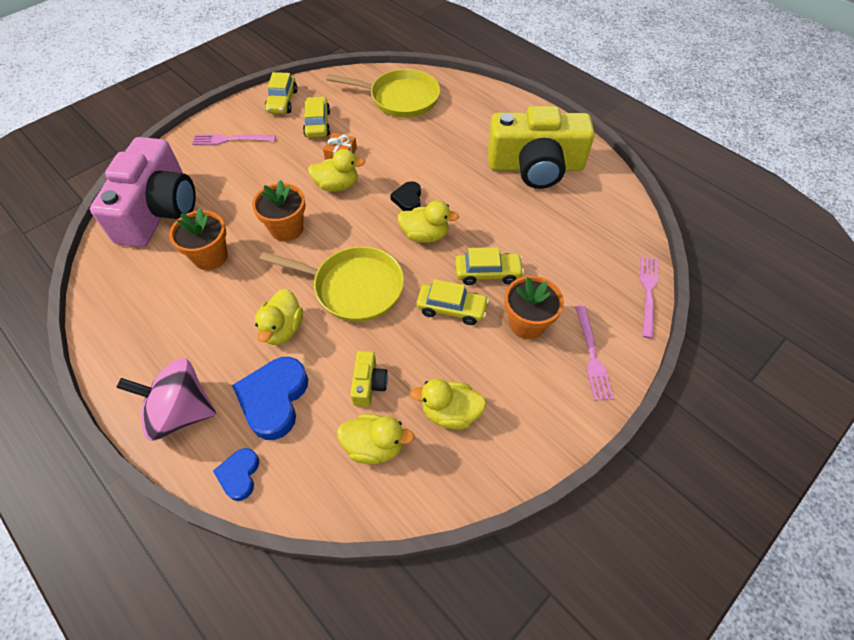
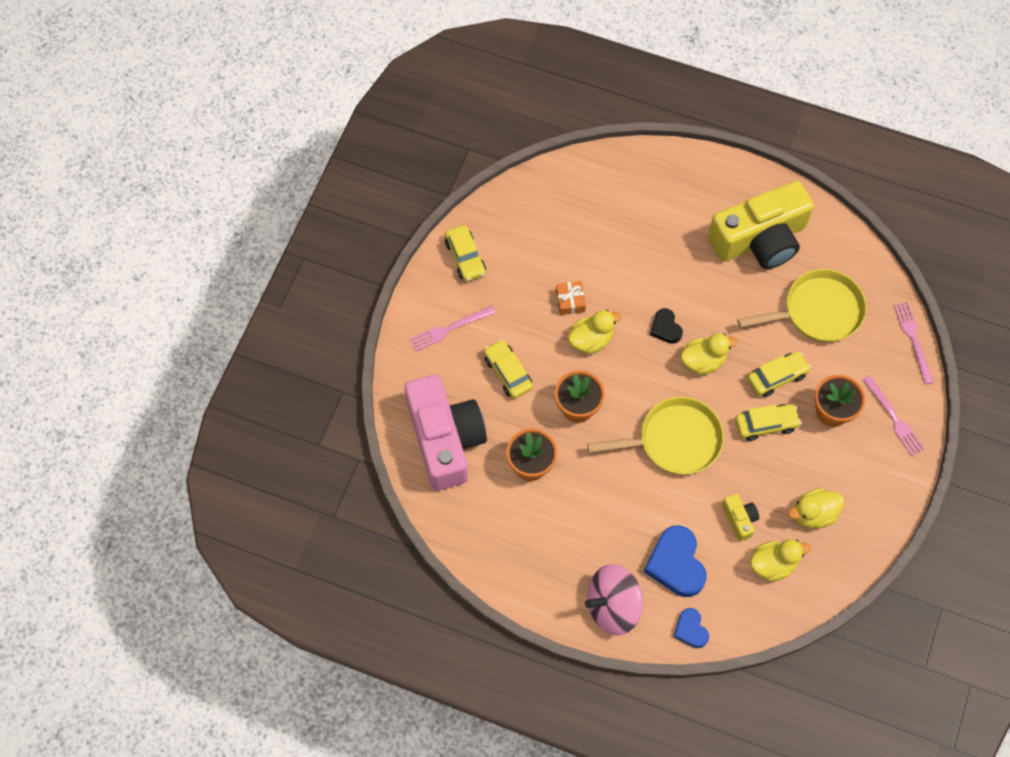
camera: 25 degrees left, 10 degrees up
(282, 329) = (642, 504): yellow duck -> none
(317, 124) = (522, 272): yellow car -> yellow car (508, 373)
(400, 98) = (583, 203): yellow pan -> yellow pan (818, 311)

